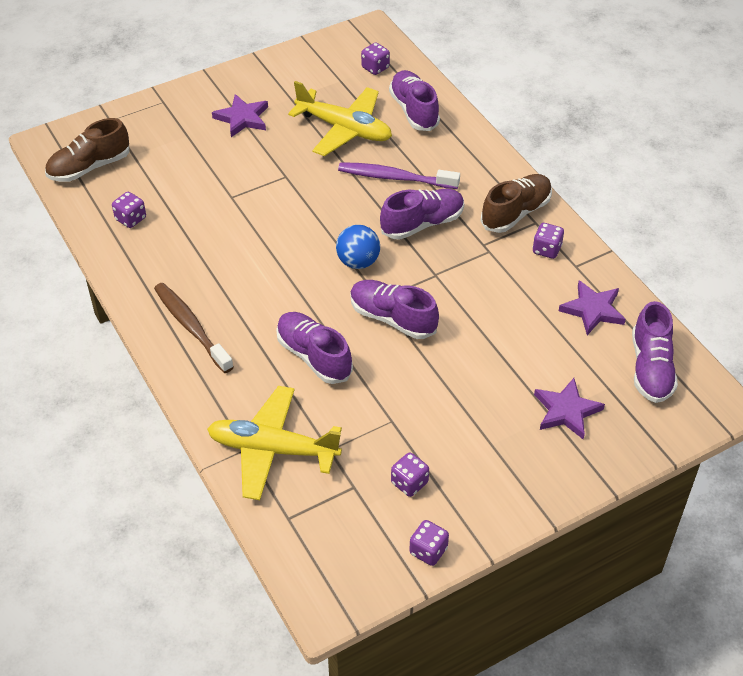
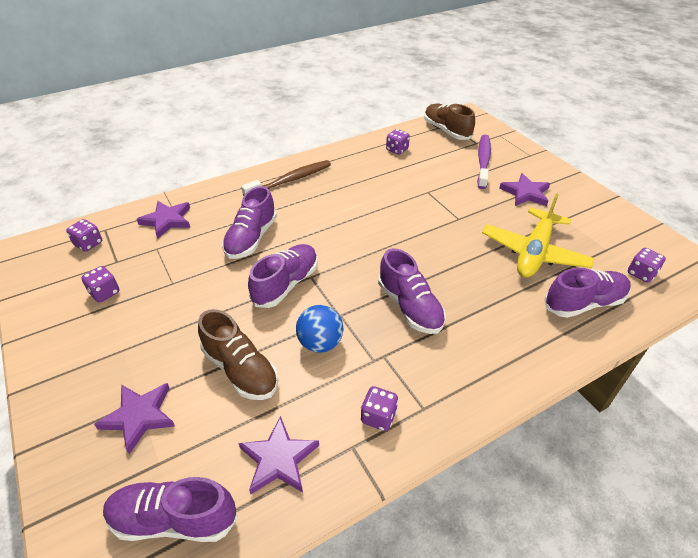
camera: 90 degrees right, 5 degrees down
(272, 450) = (167, 220): yellow plane -> purple star
(314, 356) = (251, 238): purple shoe -> purple shoe turned 150 degrees clockwise
(358, 262) = (356, 262): blue ball -> blue ball (320, 343)
(395, 178) = (473, 288): purple toothbrush -> purple toothbrush (483, 161)
(428, 551) = (34, 303): purple dice -> purple dice (88, 244)
(516, 213) = (437, 389): brown shoe -> brown shoe (240, 369)

